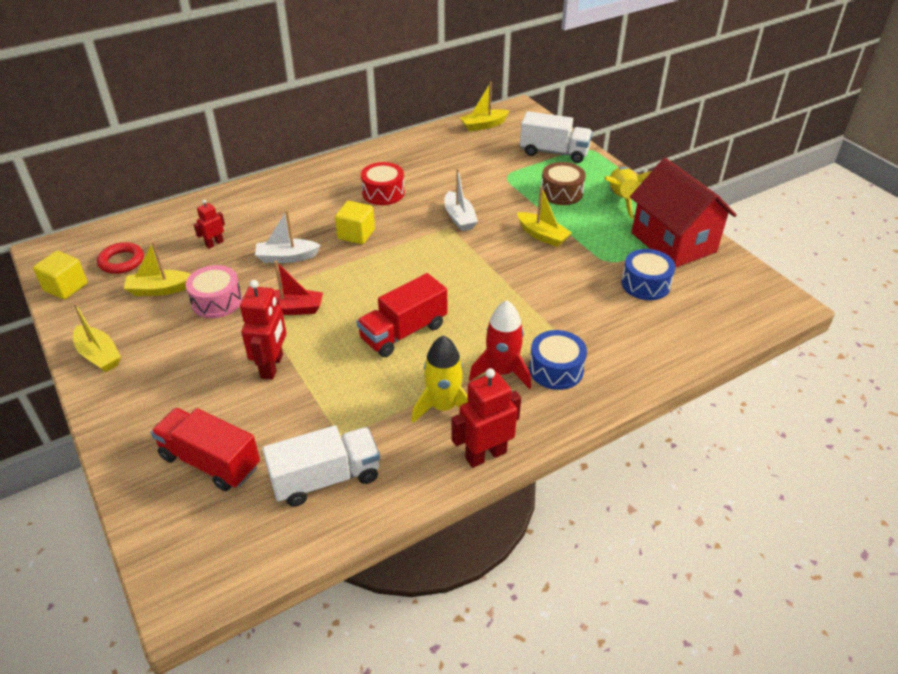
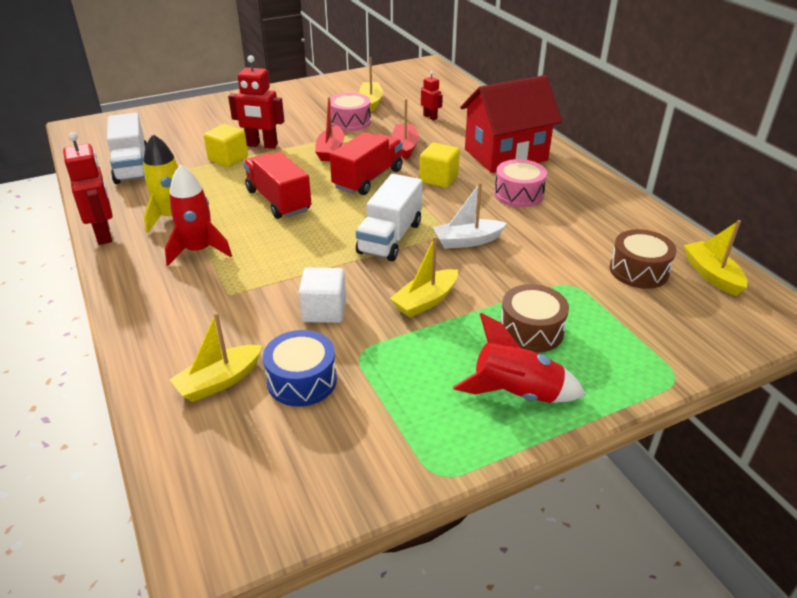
camera: 95 degrees right, 5 degrees down
(66, 287) = (382, 73): yellow cube -> yellow cube (228, 159)
(99, 355) = (302, 89): yellow boat -> yellow boat (219, 381)
(121, 261) = (410, 87): red ring -> none
(210, 462) = (177, 129): red truck -> red truck (368, 179)
(287, 257) = (405, 147): white boat -> red boat
(383, 193) = (518, 194): red drum -> pink drum
(484, 150) = (638, 271): none -> brown drum
(554, 152) = (650, 337): white truck -> white truck (390, 238)
(556, 369) = (183, 284): blue drum -> none
(568, 282) = (324, 311): none -> white cube
(621, 200) = (516, 393): yellow rocket -> red rocket
(673, 242) = (395, 433): red house -> red house (505, 155)

